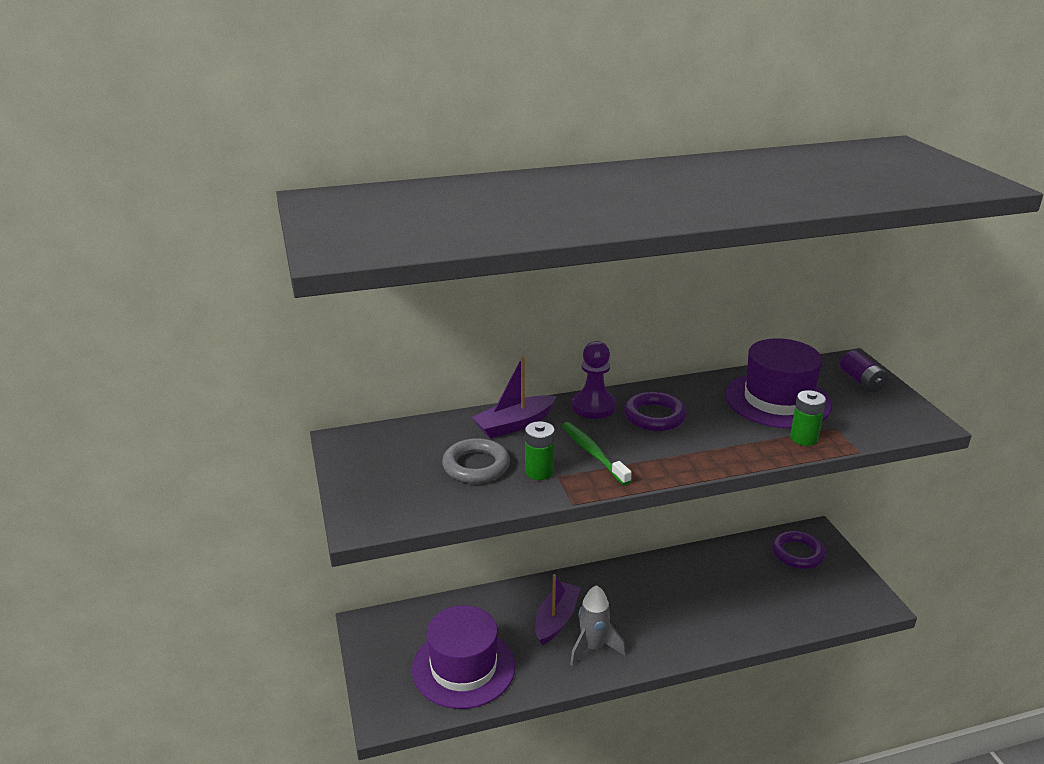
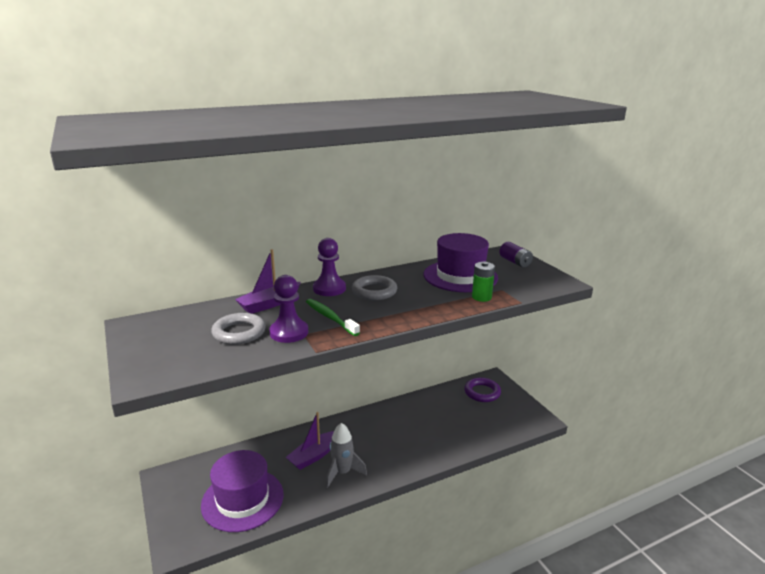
camera: 10 degrees left, 5 degrees down
(539, 471) = (289, 332): green battery -> purple pawn
(556, 619) = (314, 456): purple boat -> purple boat turned 150 degrees counterclockwise
(654, 416) = (374, 291): purple ring -> grey ring

